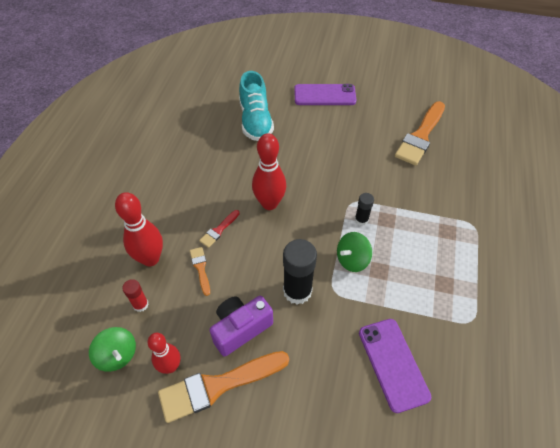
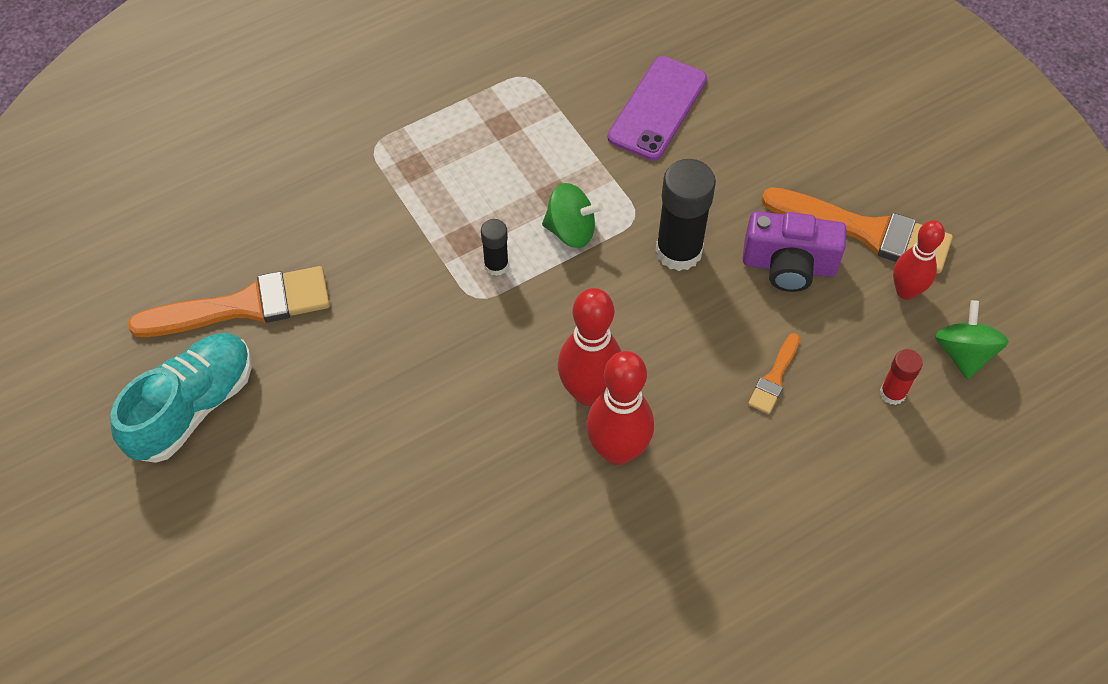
camera: 135 degrees left, 5 degrees up
(150, 259) = (833, 449): red bowling pin -> red bowling pin (617, 450)
(219, 230) = (700, 412): red brush -> none
(255, 121) = (443, 569): turquoise shoe -> turquoise shoe (193, 407)
(324, 95) = (266, 517): purple phone -> none

